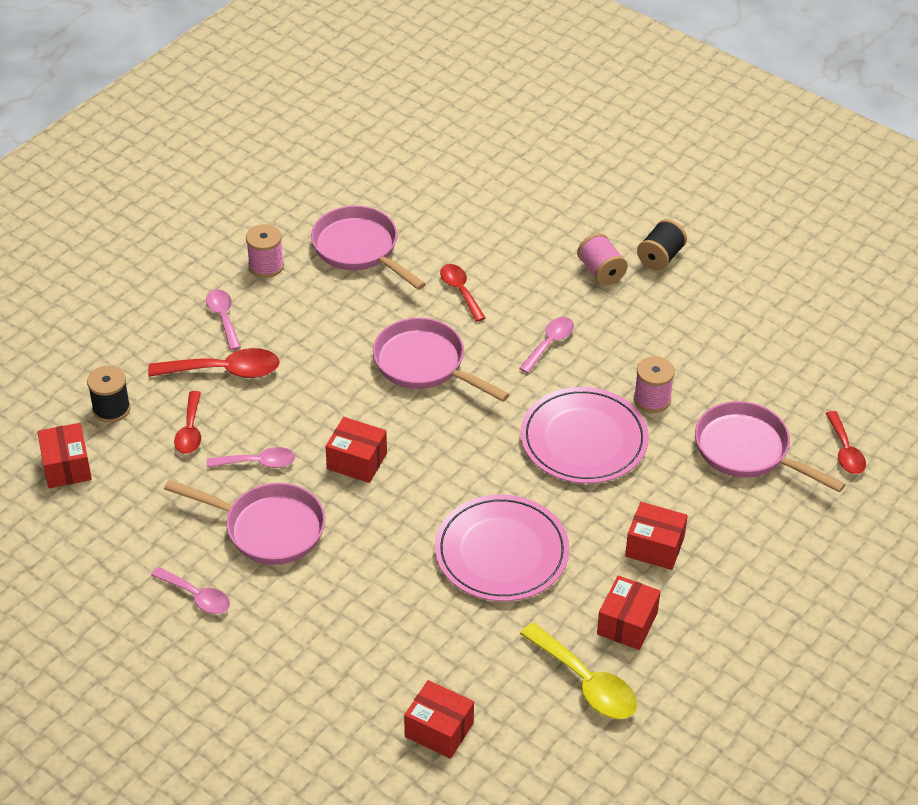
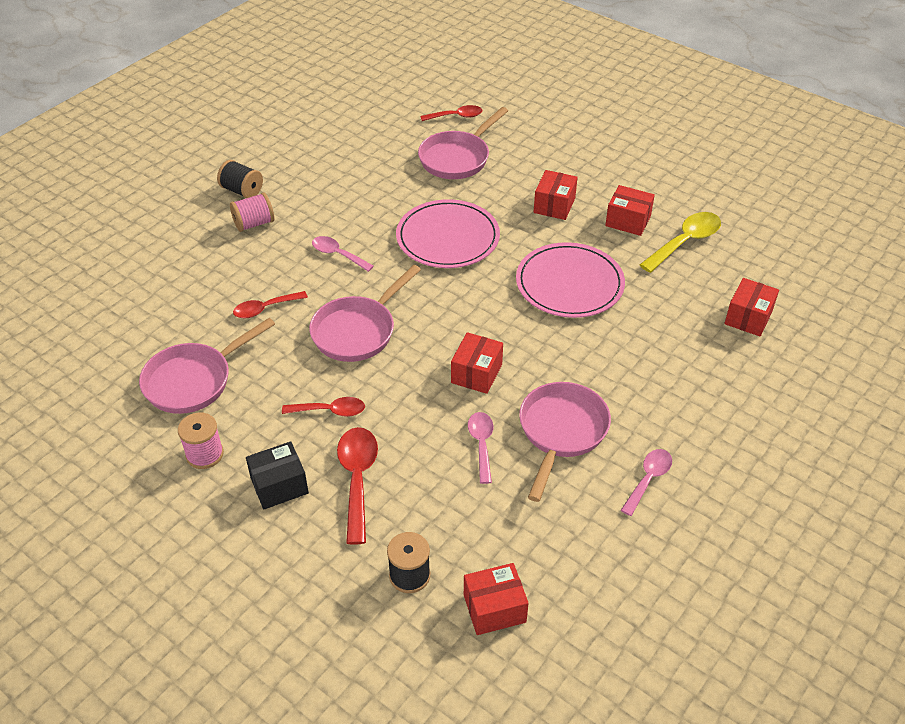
camera: 90 degrees left, 0 degrees up
(190, 430) = (440, 502): red spoon -> red spoon (330, 411)
(223, 318) = (279, 485): pink spoon -> black box
(652, 399) = (404, 201): pink spool -> none

